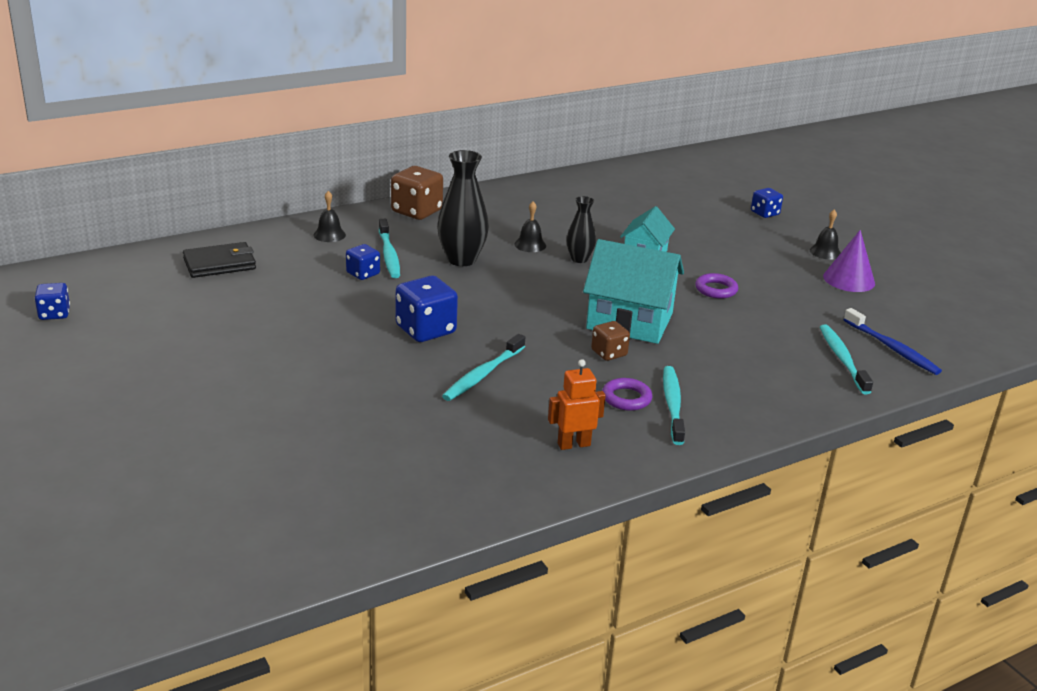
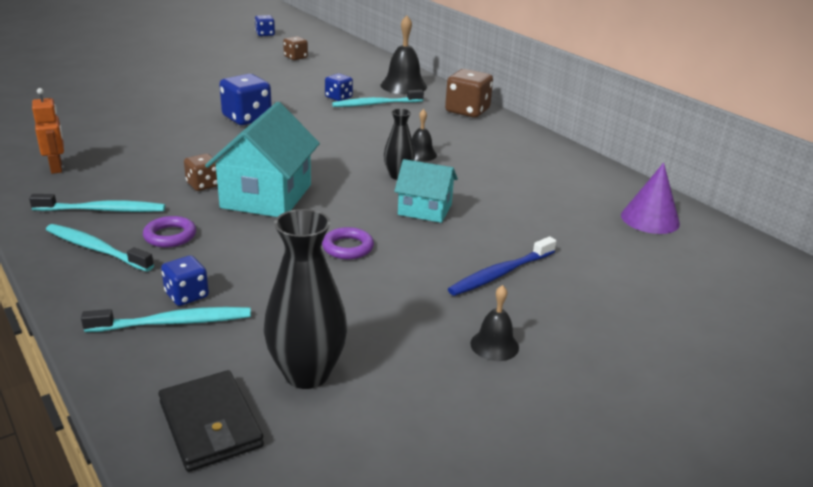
camera: 85 degrees right, 0 degrees up
(191, 294) = (295, 57): none -> brown dice
(220, 264) = (342, 61): black wallet -> black wallet (210, 424)
(329, 235) = (403, 86): black bell -> black bell, size x1.78
(462, 259) = (377, 128): black vase -> black vase (307, 374)
(482, 374) = (174, 137): turquoise toothbrush -> turquoise toothbrush (96, 249)
(626, 398) = (121, 190): purple ring -> purple ring (170, 236)
(765, 213) = (603, 302): blue dice -> blue dice (187, 295)
(849, 279) = (407, 357): purple cone -> purple cone (650, 219)
(892, 348) = (198, 371): blue toothbrush -> blue toothbrush (500, 273)

